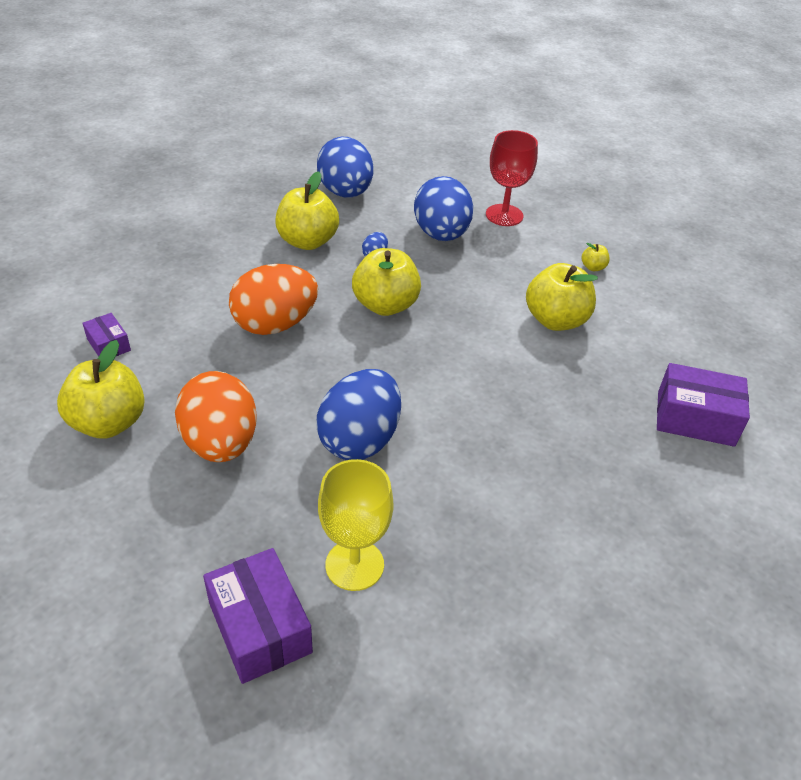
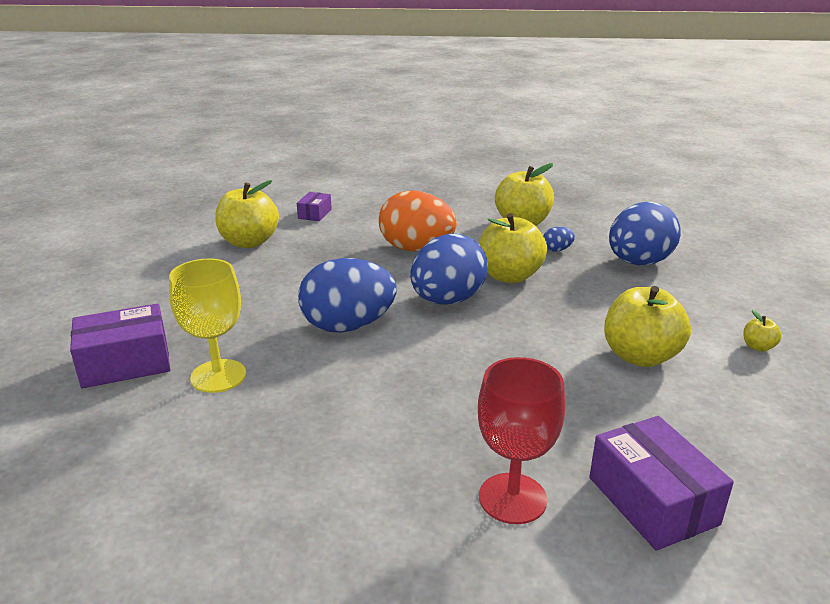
camera: 55 degrees right, 15 degrees down
(221, 443) = (276, 280): orange egg -> none
(259, 627) = (125, 363): purple box -> purple box turned 45 degrees clockwise
(345, 193) = (604, 212): blue egg -> blue egg (447, 300)
(504, 215) = (727, 277): red goblet -> red goblet (512, 498)

